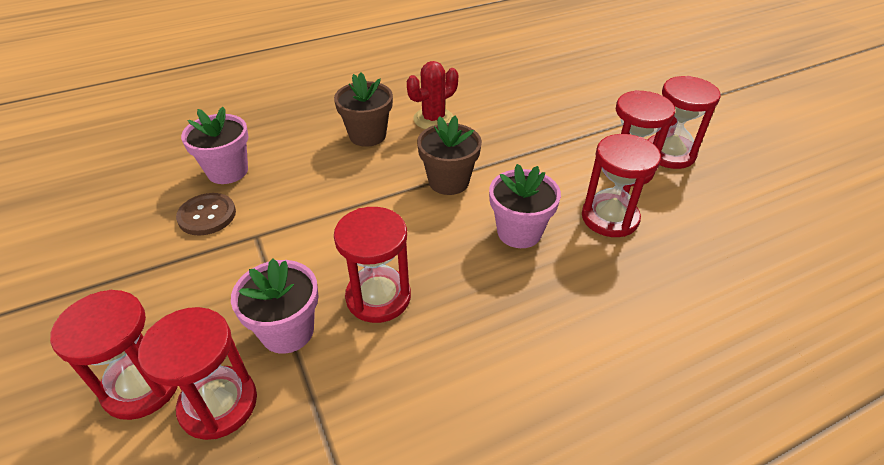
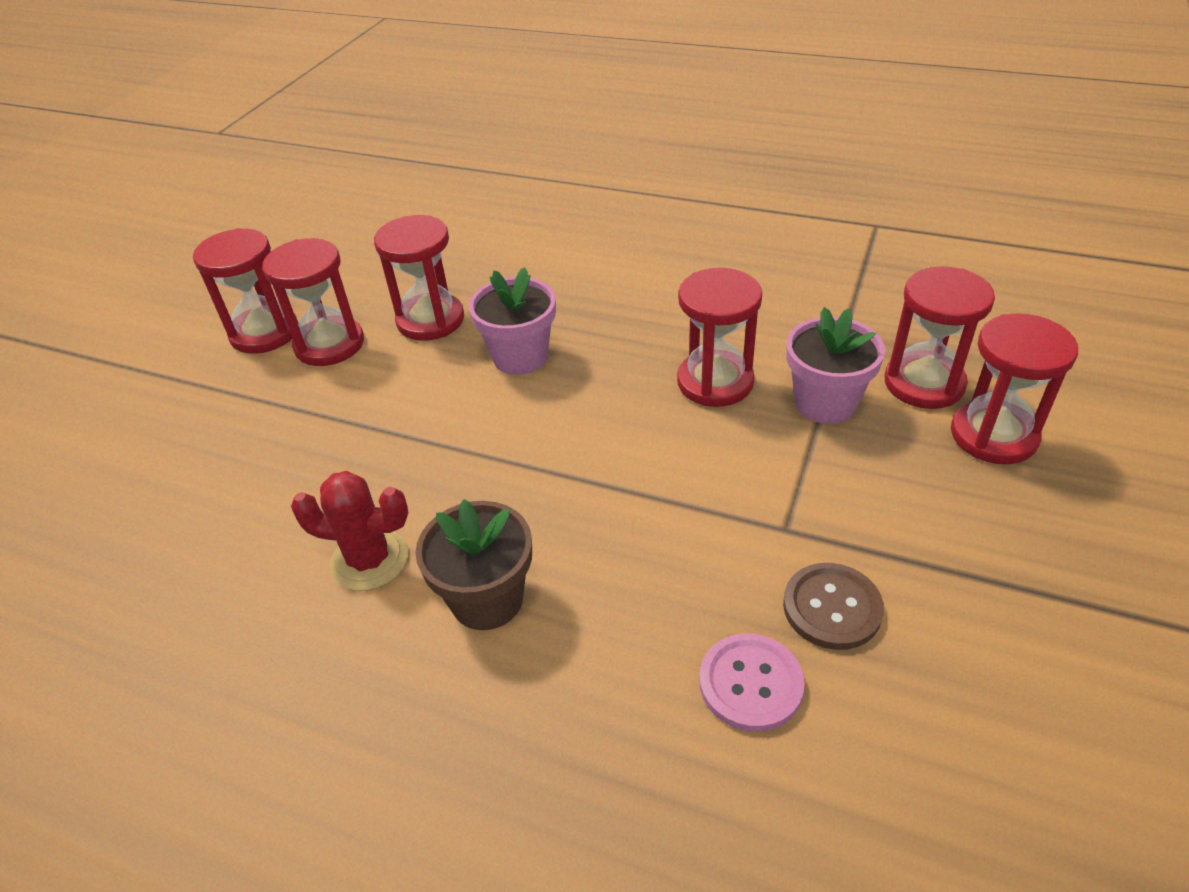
camera: 130 degrees left, 0 degrees up
(227, 171) = (750, 683): pink flower pot -> pink button
(448, 181) = (498, 449): brown flower pot -> none

